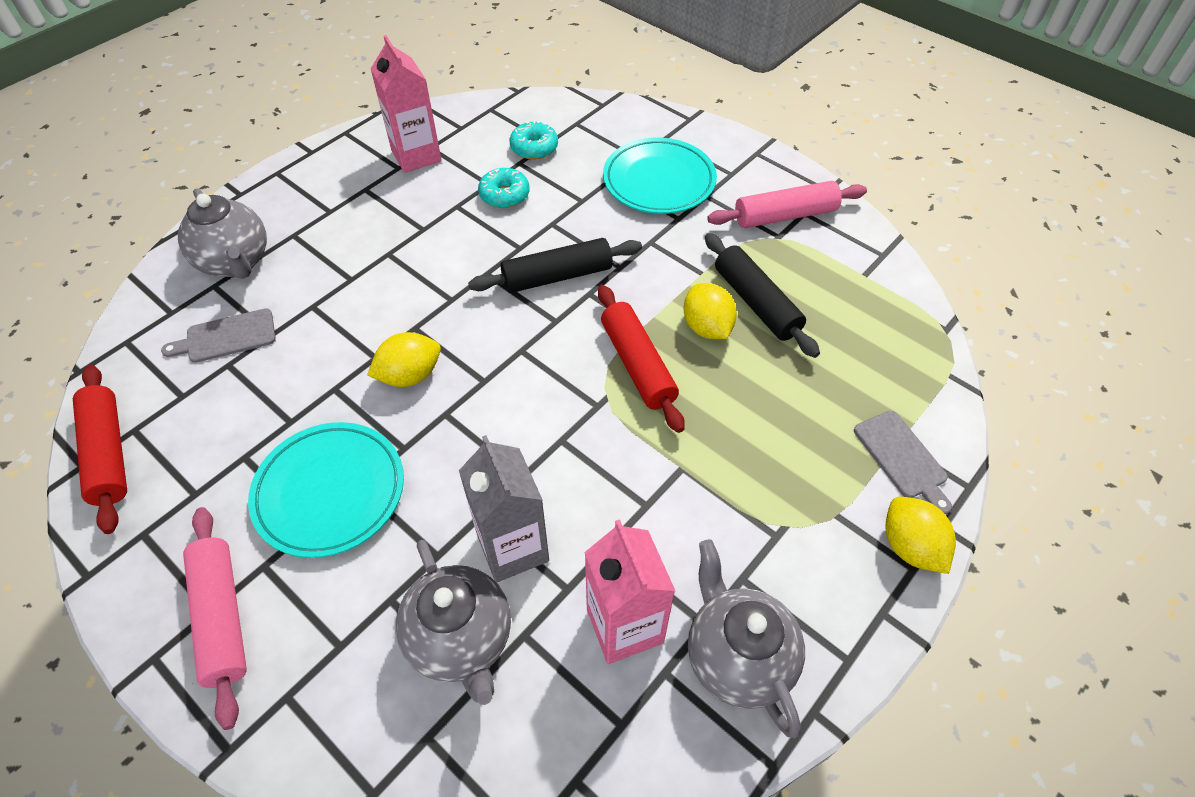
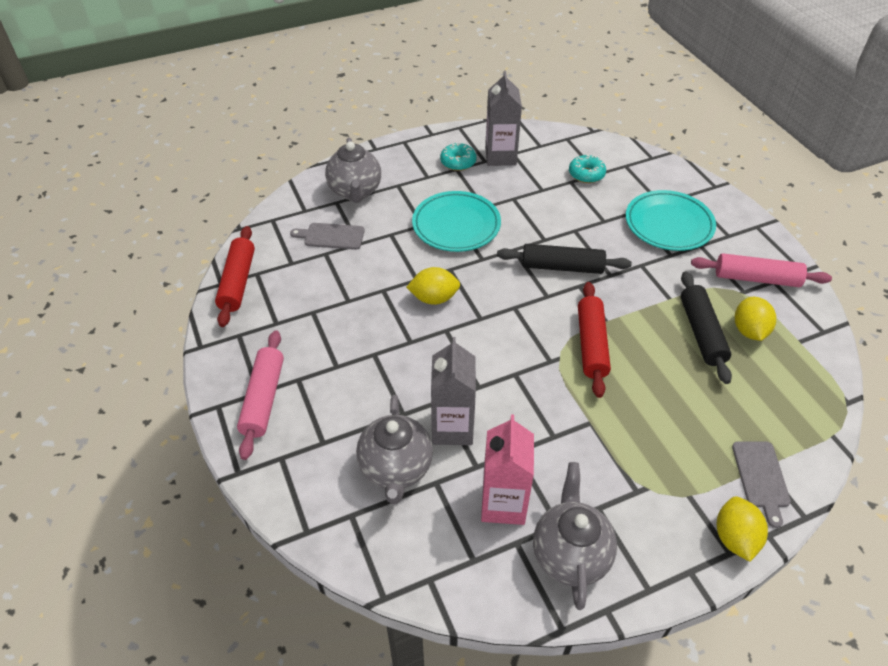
camera: 25 degrees right, 5 degrees down
(330, 492) = (354, 351): turquoise plate -> turquoise plate (456, 225)
(416, 156) = (500, 156): pink carton -> grey carton
(504, 195) = (550, 201): turquoise donut -> turquoise donut (458, 162)
(707, 327) = (655, 337): yellow lemon -> yellow lemon (749, 330)

